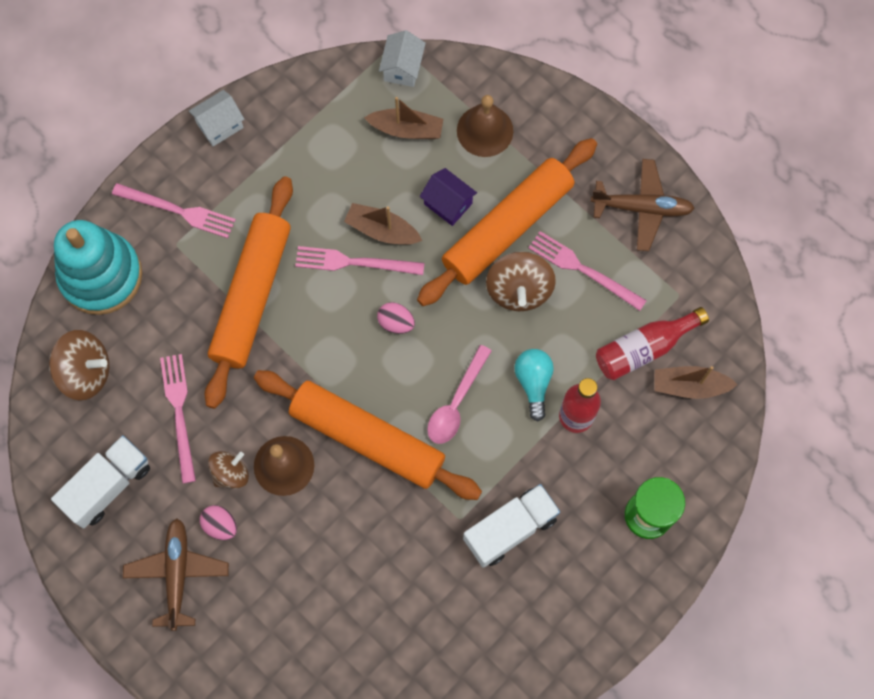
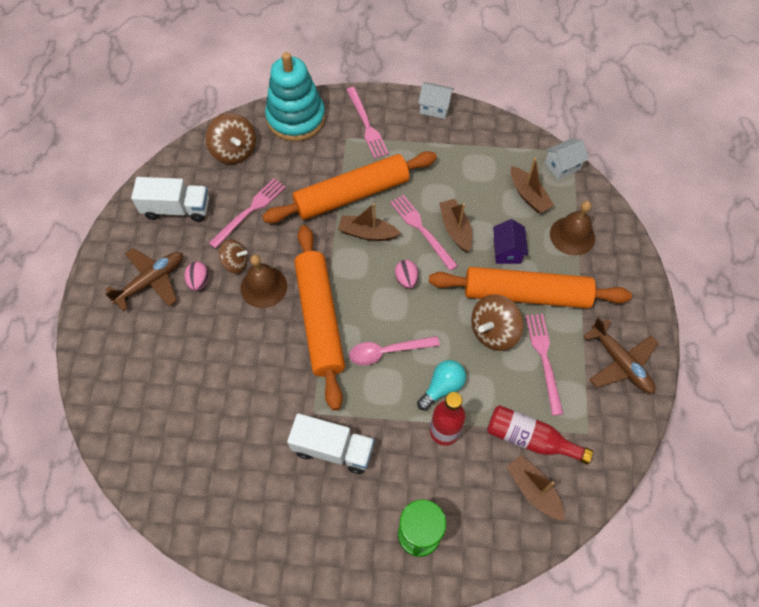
camera: 50 degrees right, 10 degrees down
(311, 317) = (367, 233): none -> brown boat

